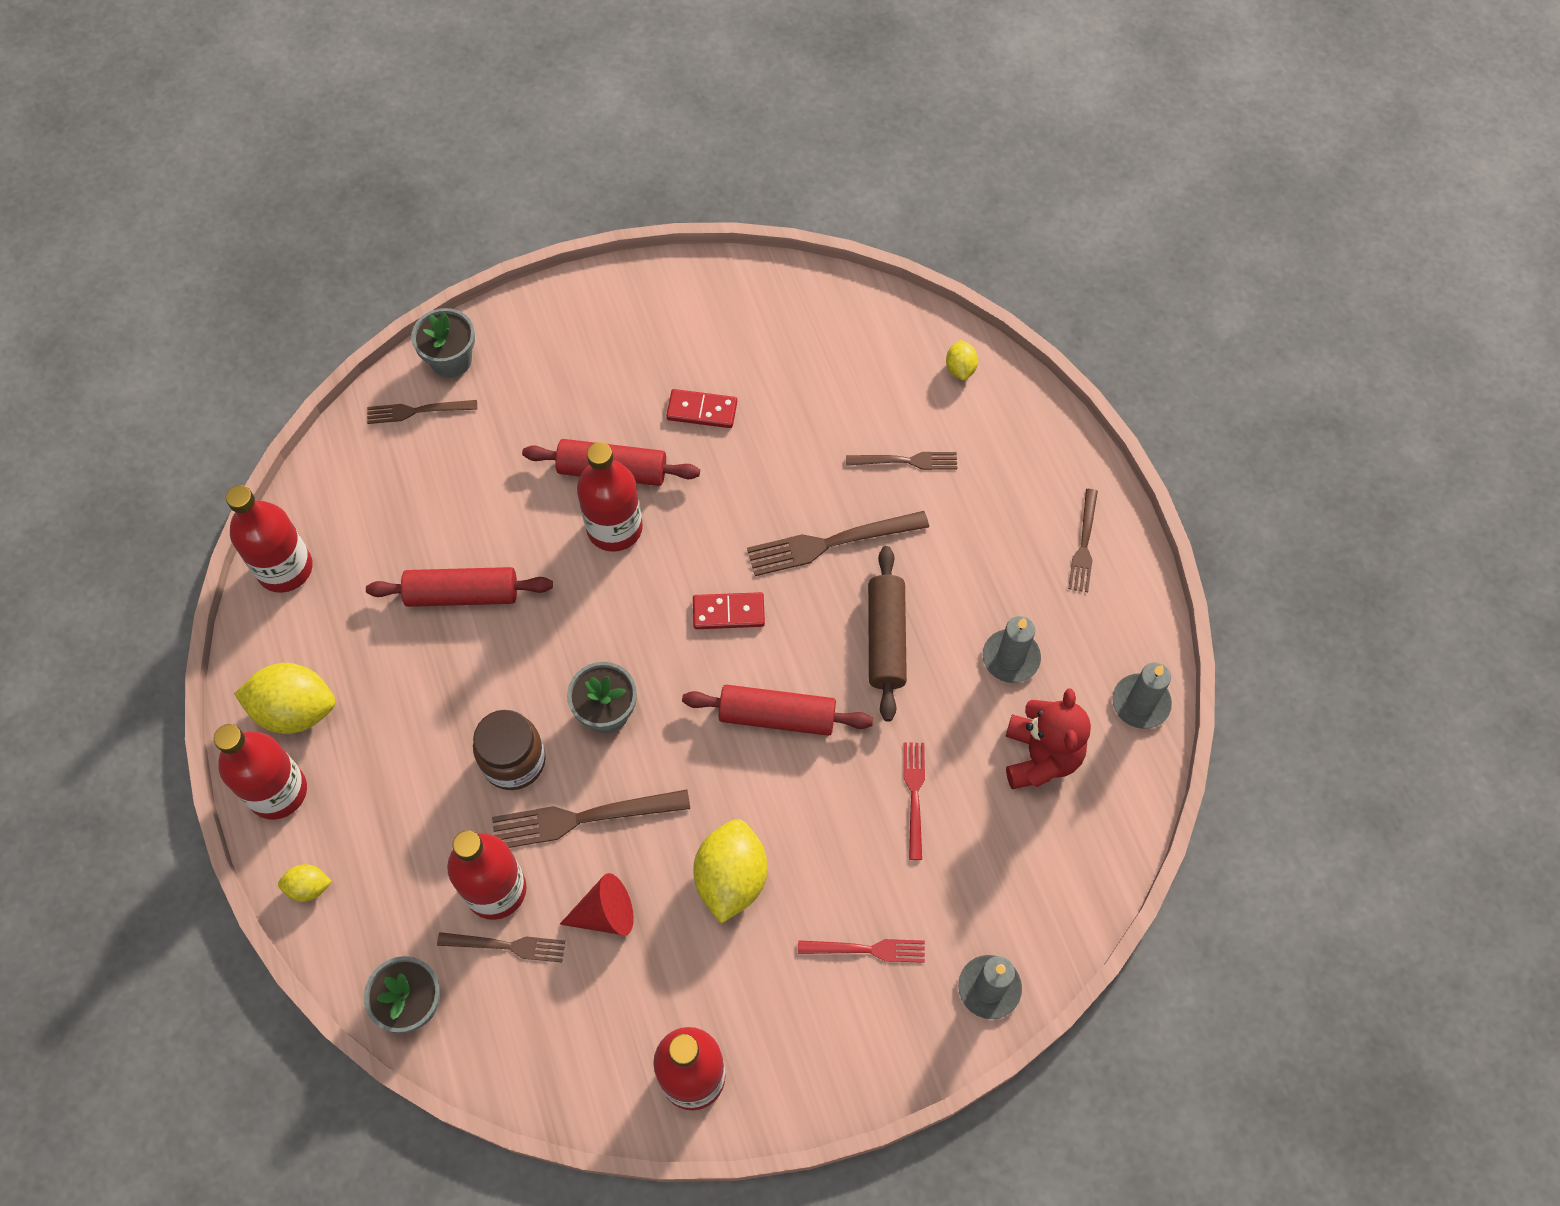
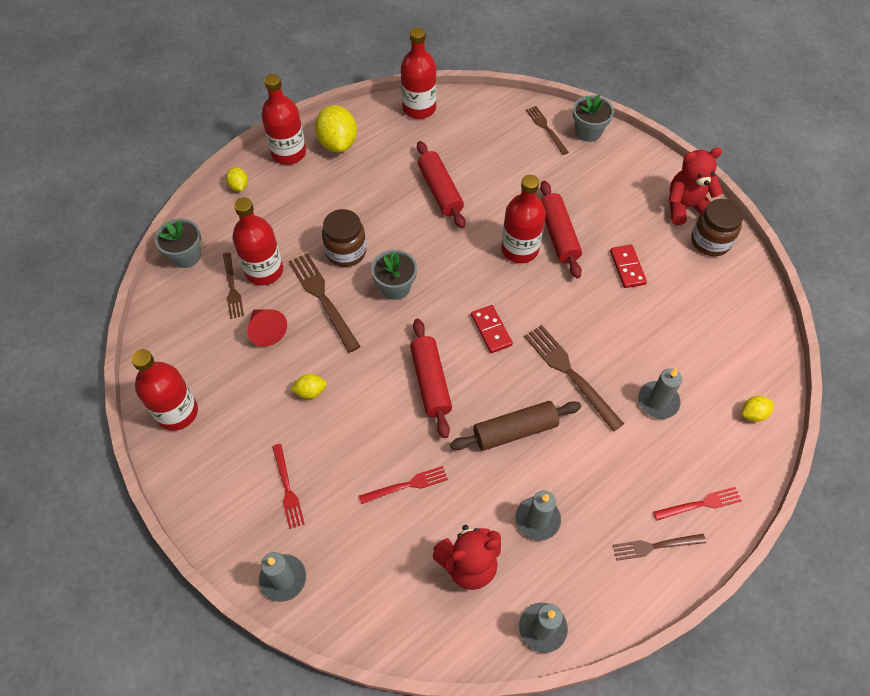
camera: 70 degrees right, 5 degrees down
(637, 301) = (686, 207): none -> red teddy bear
(704, 298) = (710, 241): none -> brown jar
(731, 878) = (310, 391): yellow lemon -> yellow lemon, size x0.50
(906, 461) = (658, 401): brown fork -> grey candle
(1050, 475) = (700, 504): none -> red fork

